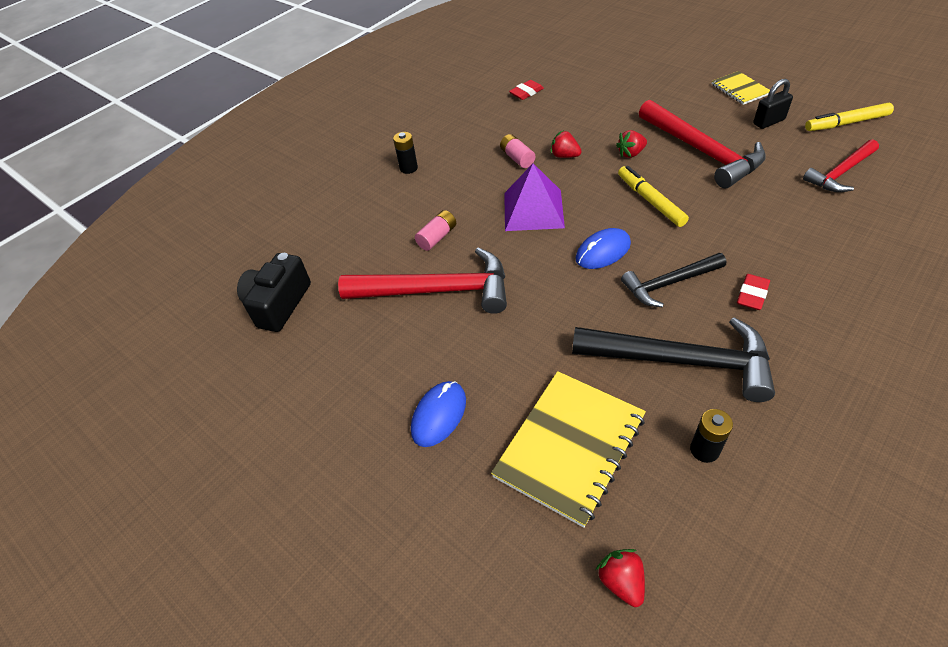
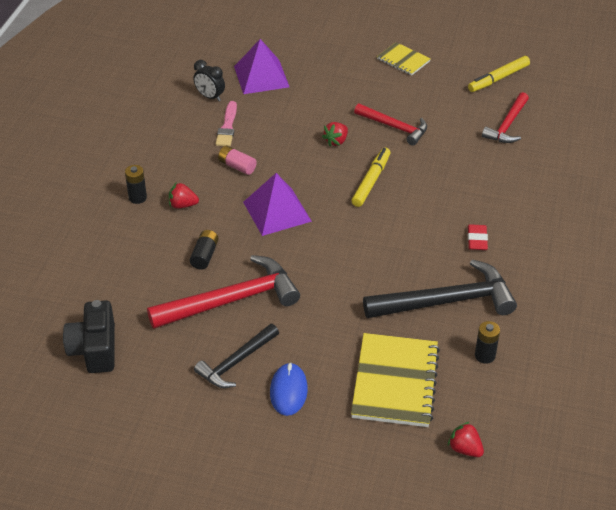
camera: 30 degrees left, 5 degrees down
(437, 237) = (204, 255): pink battery -> black battery
(526, 92) = (210, 97): red eraser -> black clock
(528, 121) = (227, 127): none -> pink brush
(564, 156) = (279, 155): red strawberry -> red strawberry (182, 205)
(584, 82) = (261, 76): none -> purple pyramid
(603, 251) = (352, 233): blue mouse -> none
(650, 201) = (371, 181): yellow marker -> yellow marker turned 75 degrees clockwise
(669, 283) = (414, 246): black hammer -> black hammer (236, 362)
(702, 151) = (394, 127): red hammer -> red hammer, size x0.61
(768, 122) = (438, 88): black padlock -> none

